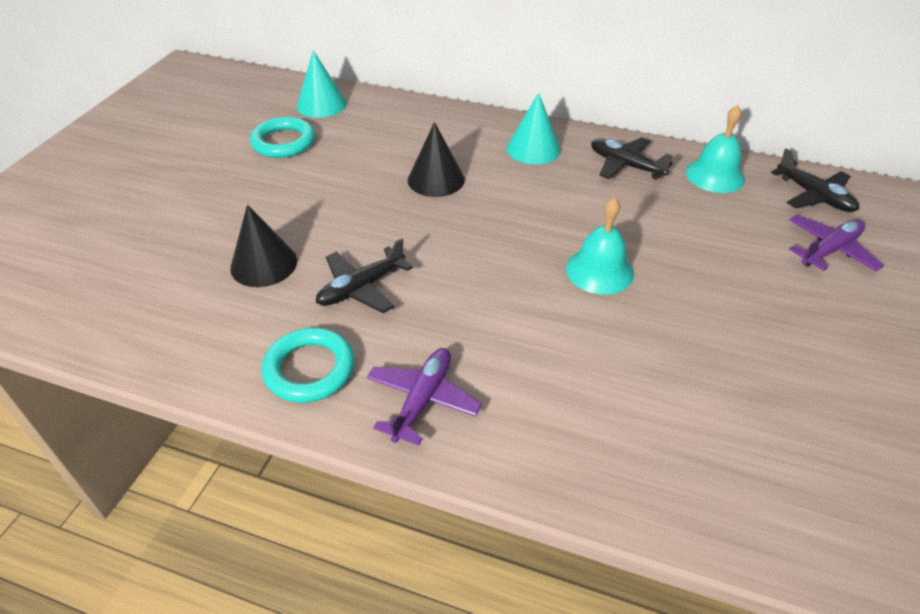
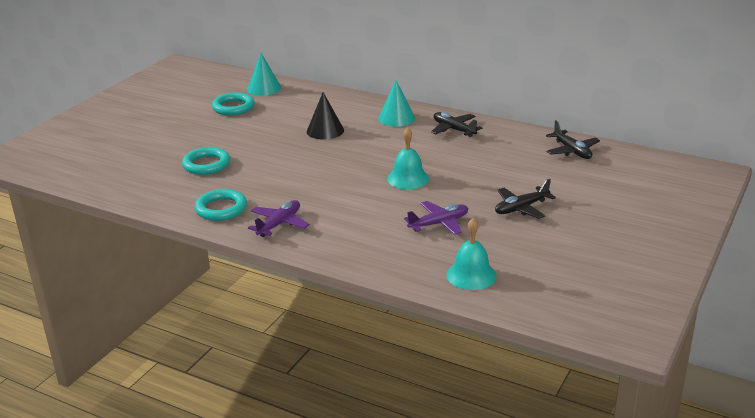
camera: 10 degrees right, 15 degrees down
(264, 264) = (206, 164): black cone -> turquoise ring
(361, 288) = (260, 178): black plane -> black plane (521, 208)
(714, 175) = (511, 137): turquoise bell -> turquoise bell (471, 275)
(829, 250) = (561, 177): purple plane -> purple plane (439, 223)

